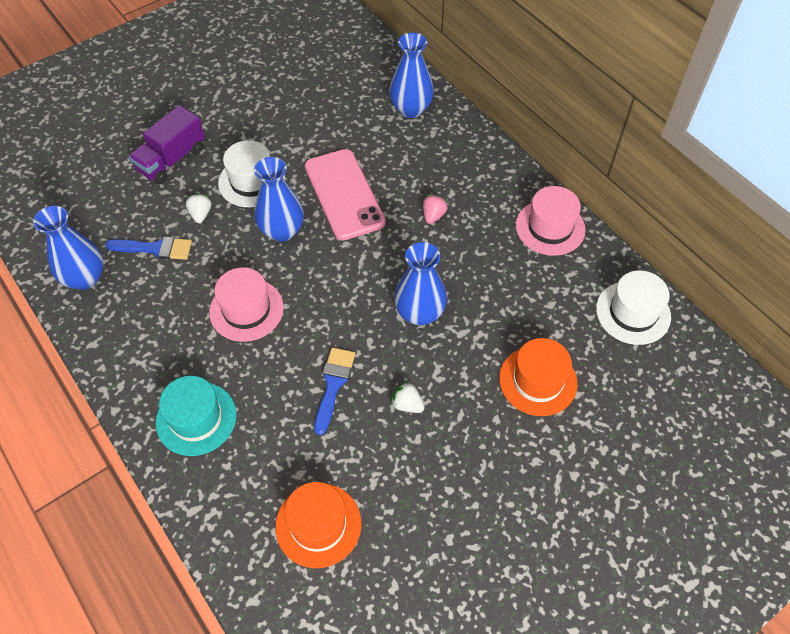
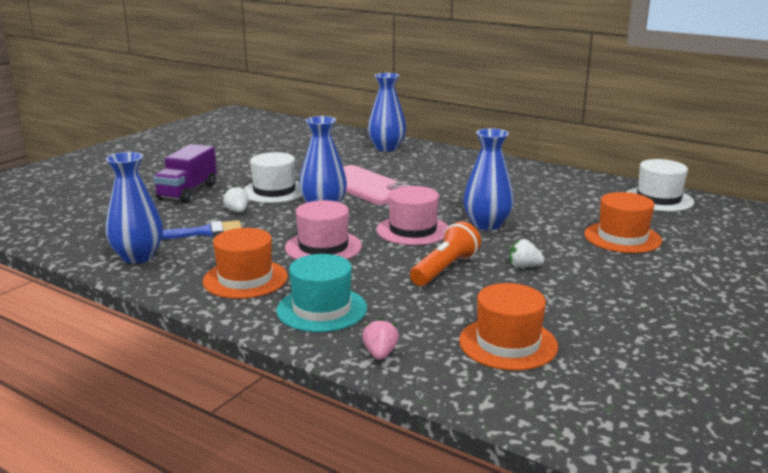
camera: 20 degrees left, 35 degrees down
(156, 346) = (245, 279): none -> orange hat
(333, 385) = (445, 269): blue brush -> orange flashlight
(433, 215) = (452, 184): pink strawberry -> pink strawberry (380, 354)
(550, 227) = (551, 176): pink hat -> pink hat (413, 230)

